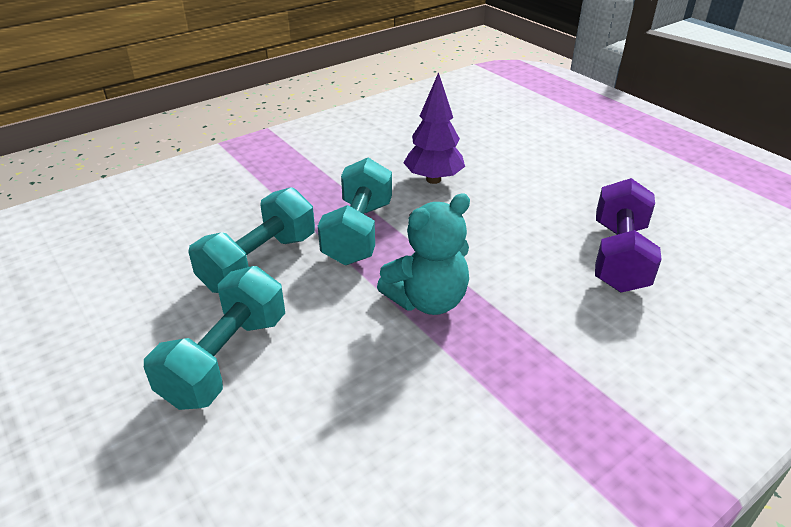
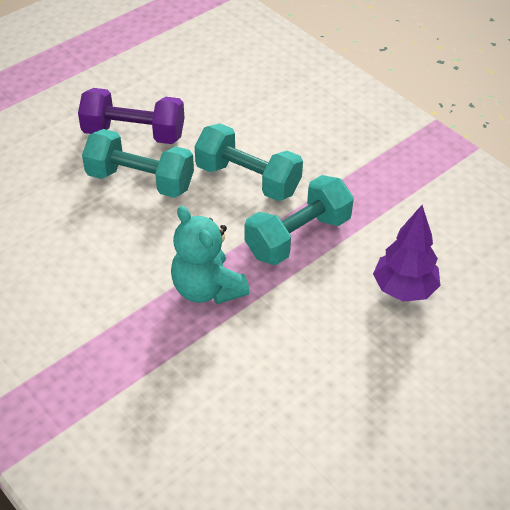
camera: 85 degrees right, 10 degrees up
(358, 232) = (298, 237): turquoise dumbbell -> turquoise dumbbell turned 45 degrees counterclockwise
(618, 257) = (285, 445): purple dumbbell -> purple dumbbell (134, 133)

